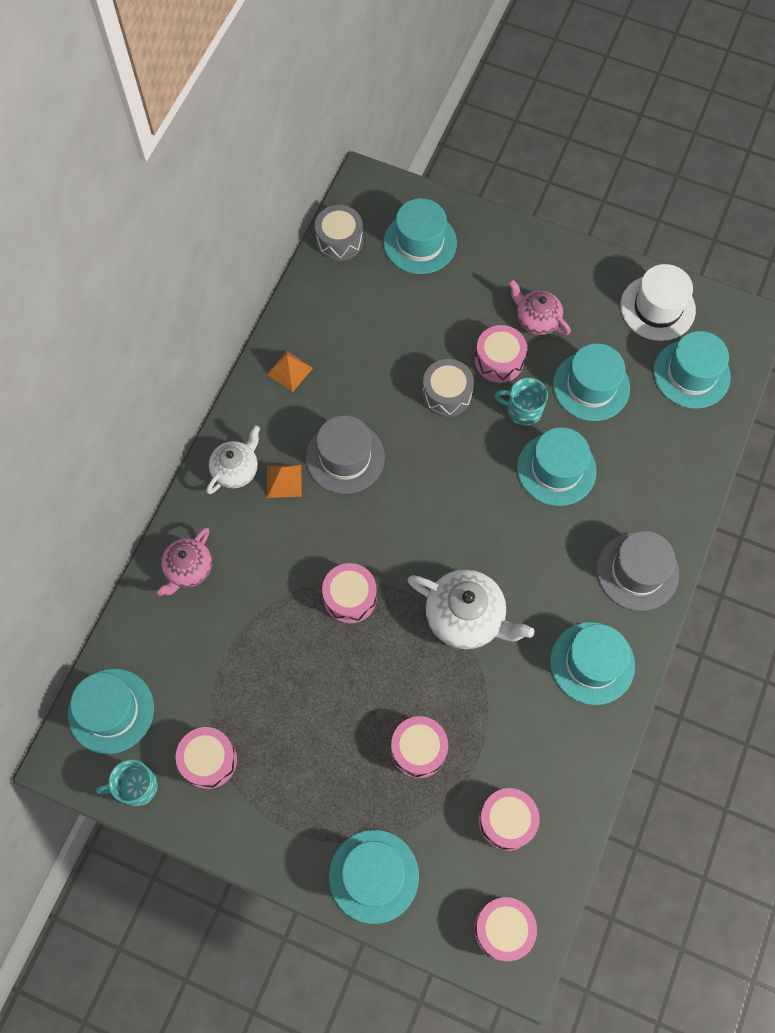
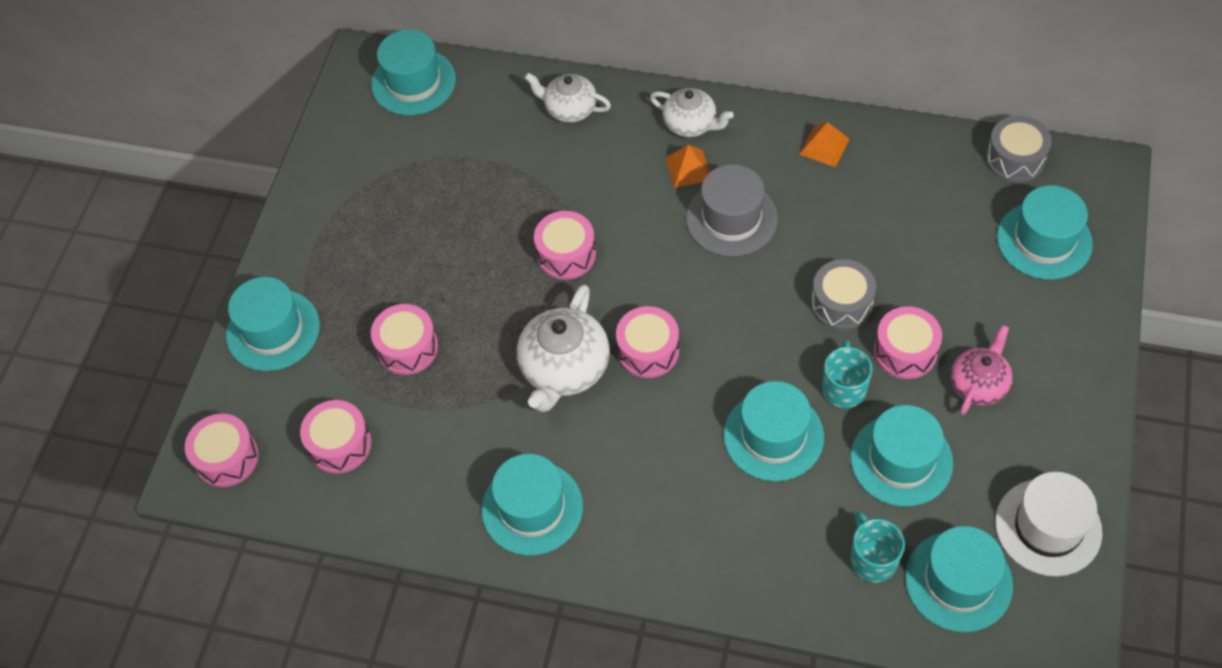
camera: 85 degrees right, 10 degrees down
(136, 786) = (343, 118): turquoise mug -> turquoise mug (873, 559)
(188, 569) = (570, 109): pink teapot -> white teapot
(209, 760) = (374, 169): pink drum -> pink drum (648, 350)
(637, 571) = (658, 545): grey hat -> none

